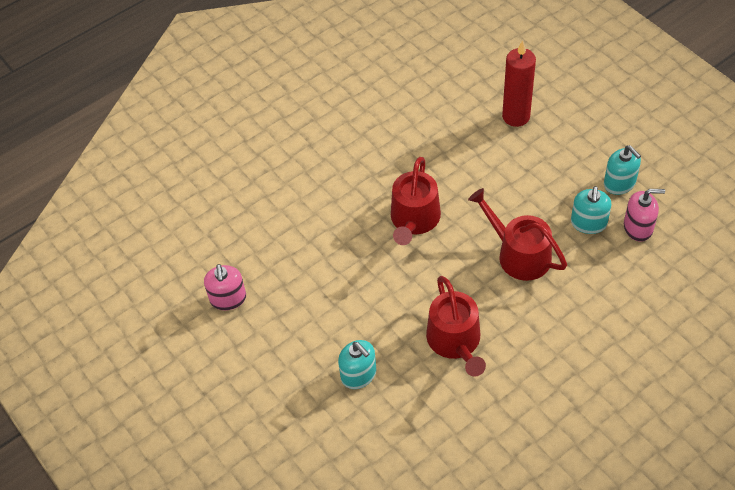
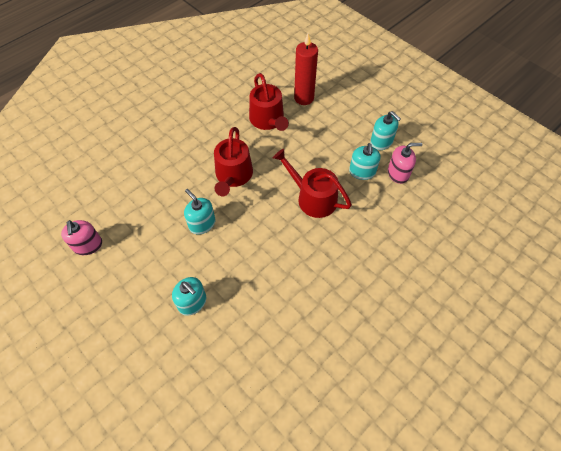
camera: 10 degrees left, 5 degrees up
(372, 280) = (202, 224): none -> turquoise soap dispenser
(455, 341) = (268, 270): red watering can -> red watering can (268, 120)

